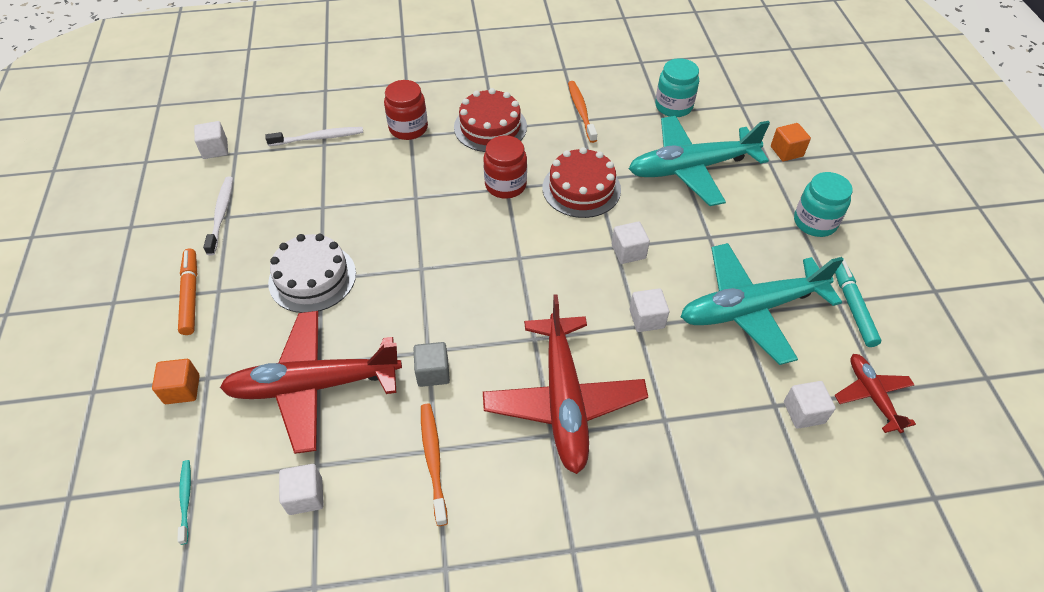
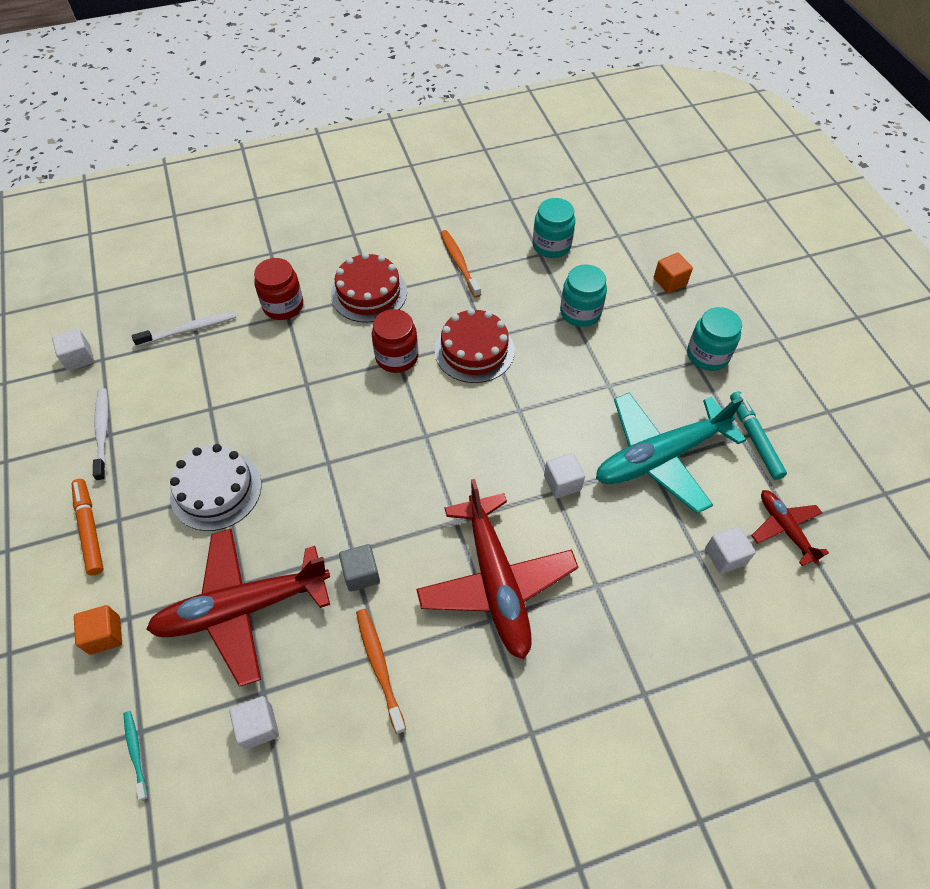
camera: 10 degrees left, 5 degrees up
(628, 252) = (532, 413): white cube -> none
(691, 168) = (580, 312): turquoise plane -> turquoise jar

